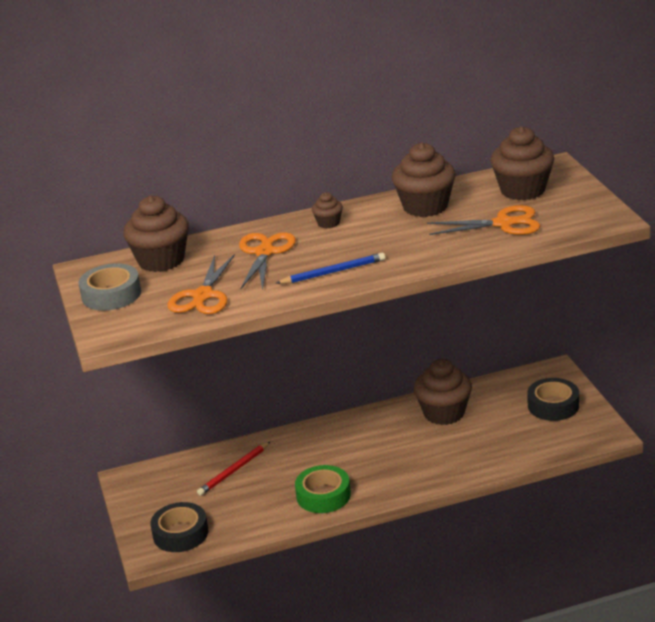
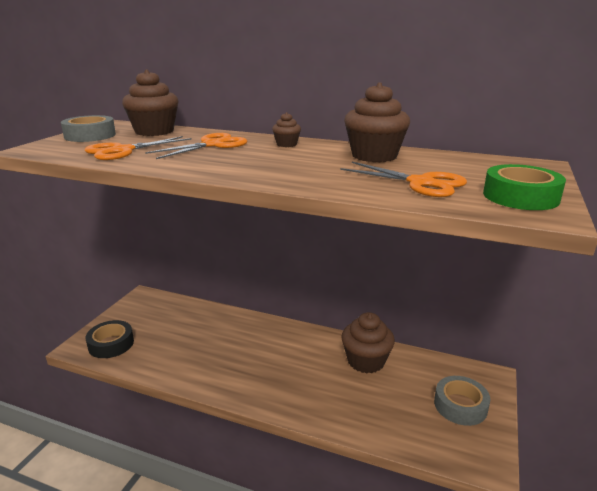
camera: 35 degrees right, 5 degrees down
(234, 471) = (194, 323): red pencil -> none
(323, 495) = (214, 372): green tape -> green tape (520, 197)
(333, 272) = (223, 166): blue pencil -> none
(522, 190) = (480, 170): brown cupcake -> none
(553, 405) = (460, 405): black tape -> grey tape

